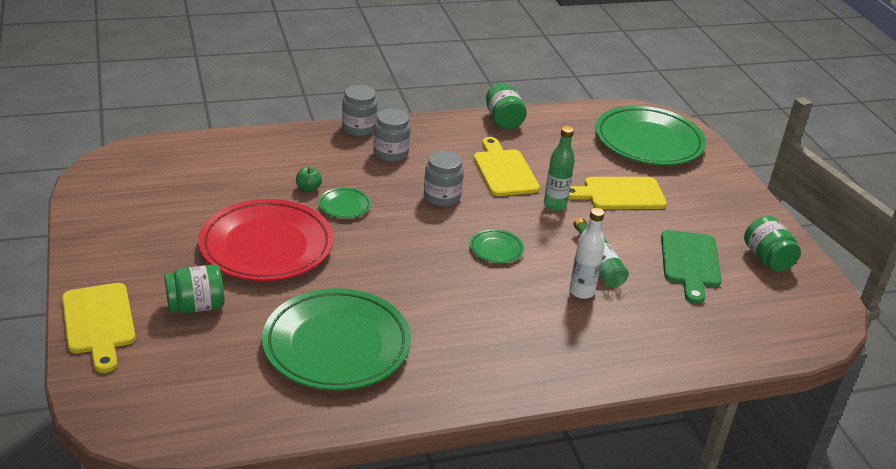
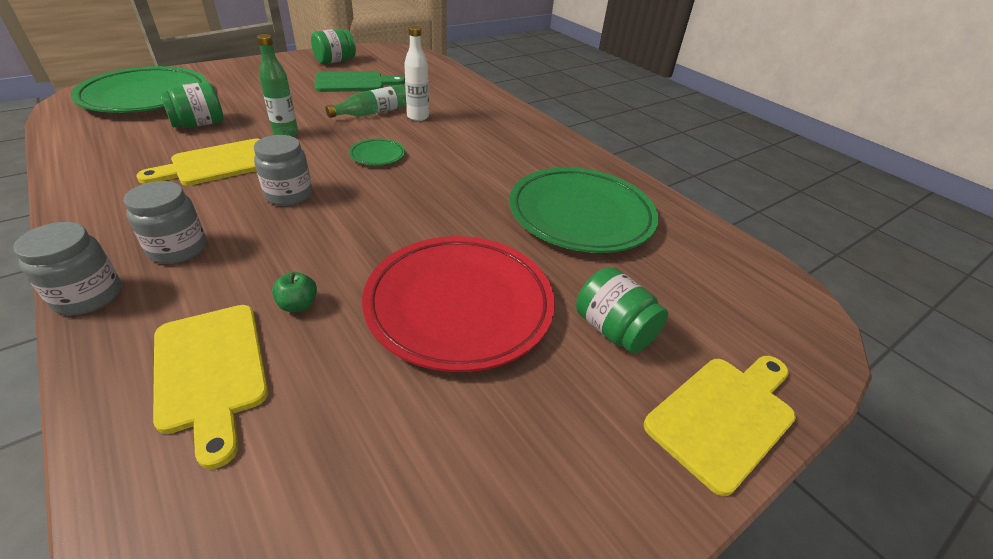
camera: 110 degrees left, 5 degrees up
(344, 206) = (334, 261): green plate -> none
(503, 120) = (80, 175): green jar -> green jar (199, 124)
(619, 194) = (255, 107): yellow cutting board -> yellow cutting board (210, 371)

